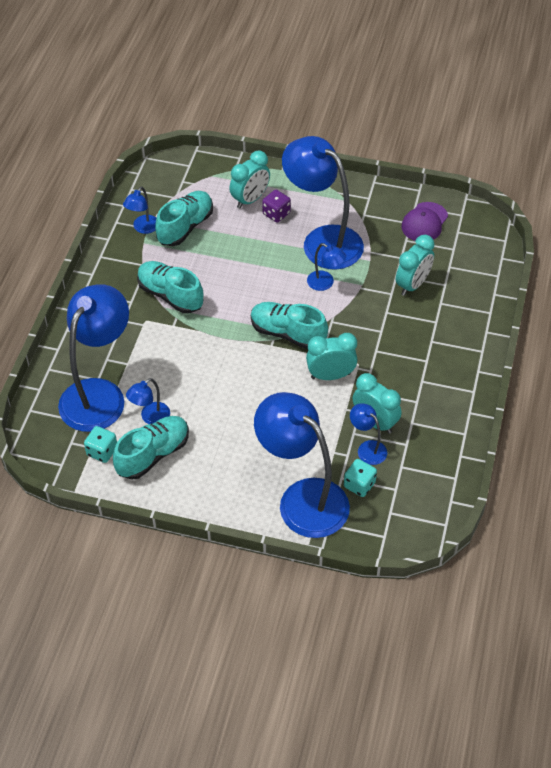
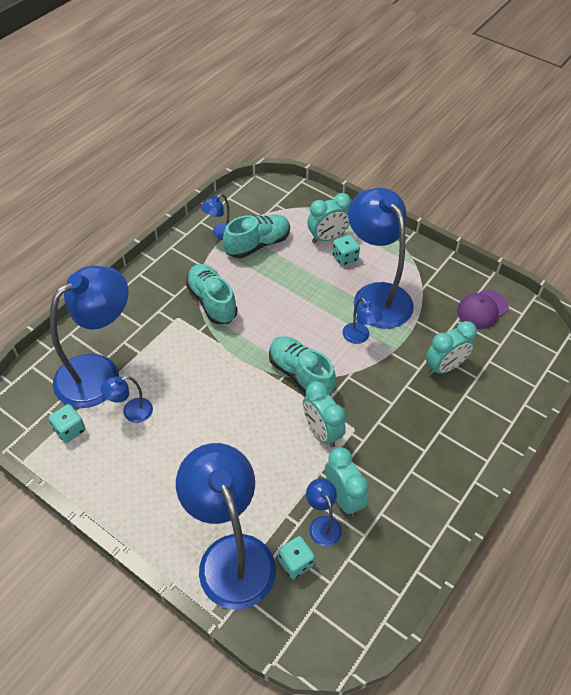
camera: 20 degrees right, 0 degrees up
(153, 454) = (113, 451): turquoise shoe -> none
(276, 214) = (345, 258): purple dice -> turquoise dice
(330, 375) = (321, 432): turquoise clock -> turquoise clock turned 135 degrees counterclockwise

